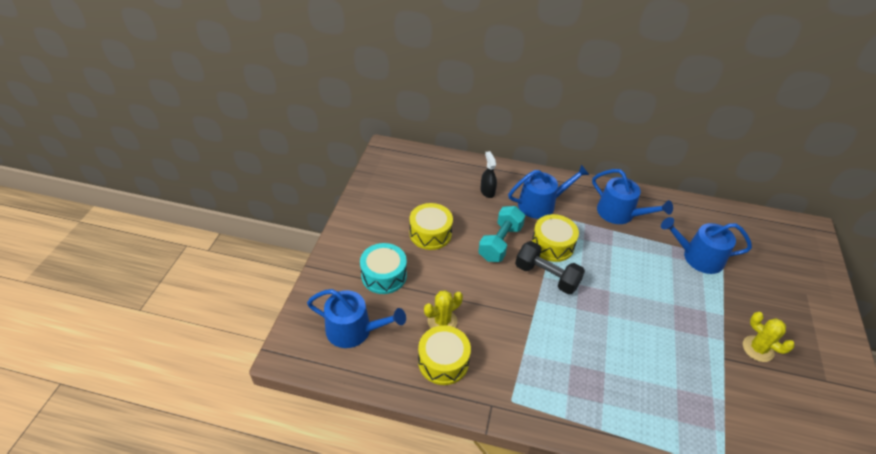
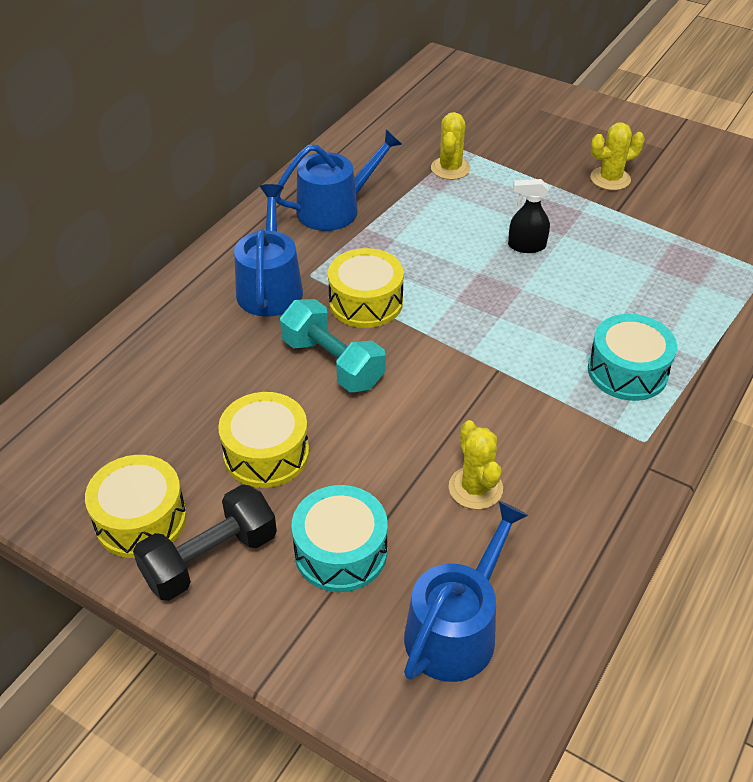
camera: 70 degrees left, 0 degrees up
(443, 361) = (557, 507): yellow drum -> yellow drum (141, 519)
(487, 191) = (201, 344): black spray bottle -> black spray bottle (526, 246)
(546, 276) = (426, 329): black dumbbell -> black dumbbell (210, 558)
(566, 384) = (627, 371): none -> turquoise drum
(698, 257) = (450, 168): blue watering can -> yellow cactus

